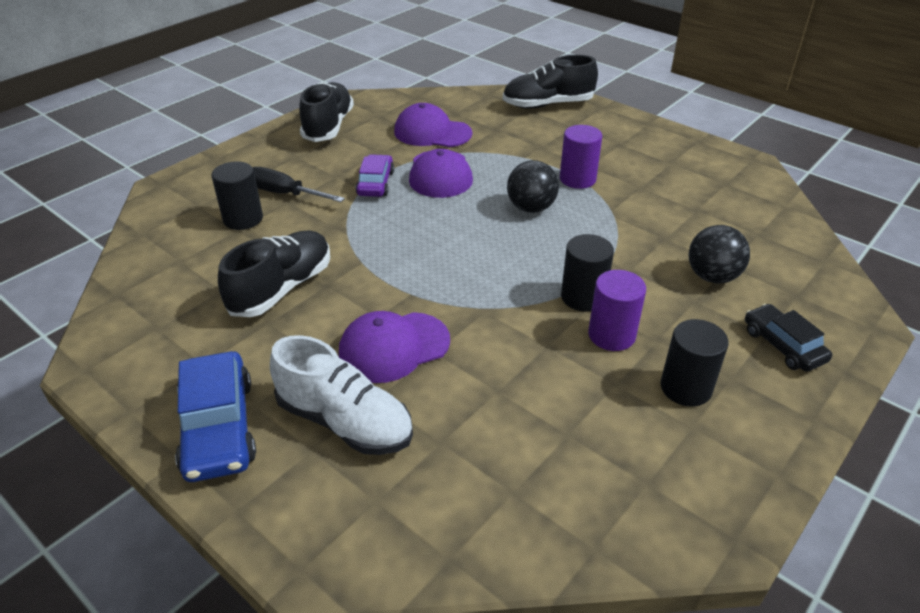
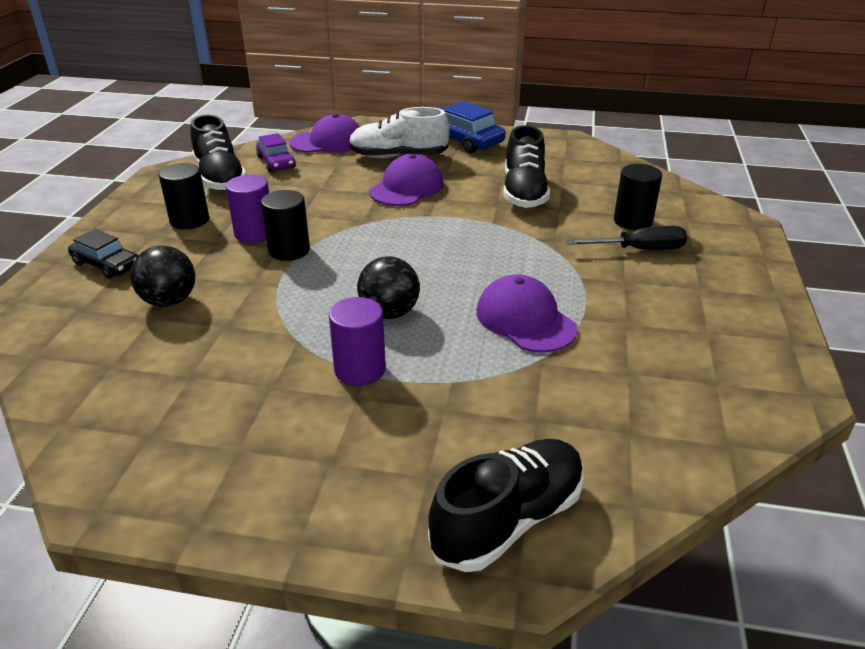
camera: 150 degrees right, 5 degrees down
(328, 126) = (740, 338): black shoe -> black shoe (220, 178)
(375, 183) = (576, 287): purple car -> purple car (276, 162)
(432, 132) = (609, 378): purple cap -> purple cap (328, 142)

